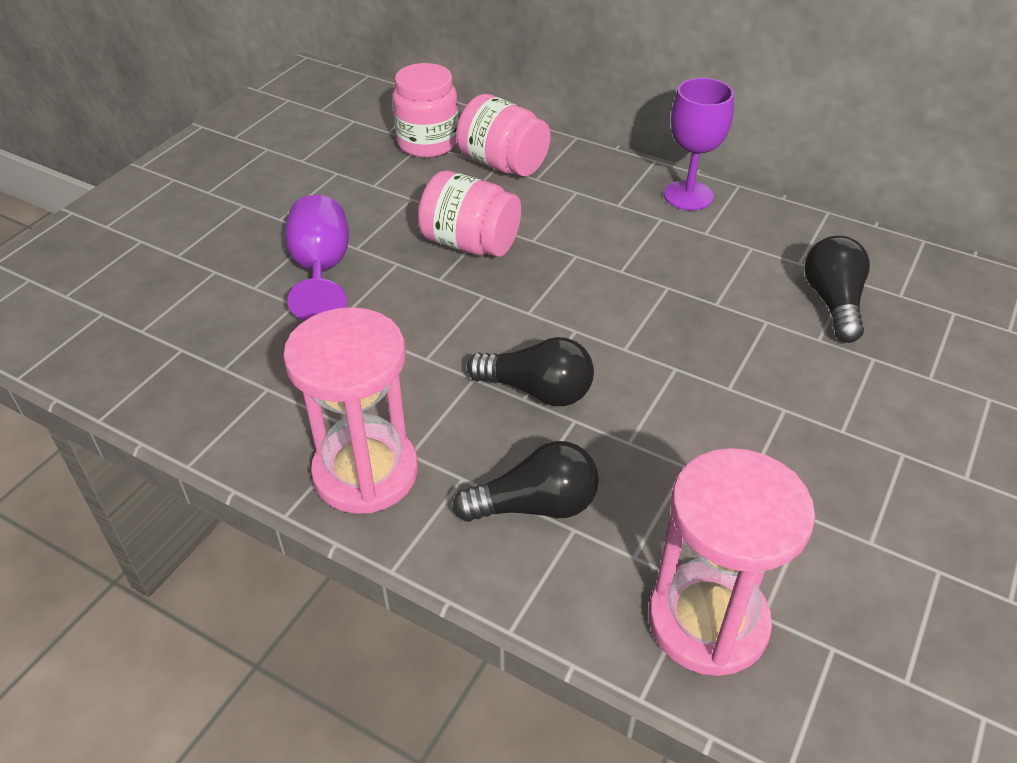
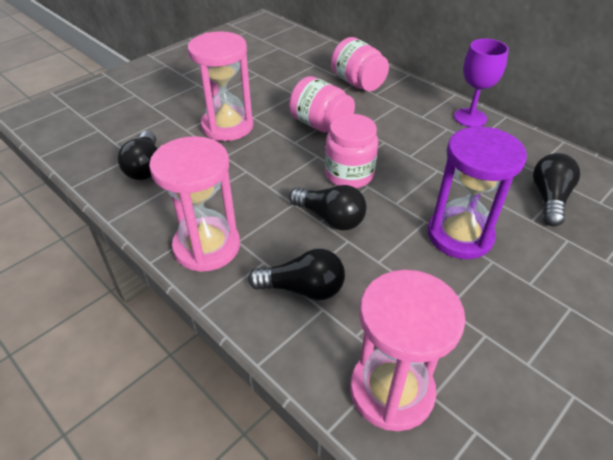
camera: 15 degrees right, 0 degrees up
(212, 363) = (145, 167): none -> black light bulb
(321, 270) = (227, 126): purple goblet -> pink hourglass
(428, 143) = (317, 65): pink jar -> pink jar (349, 174)
(729, 380) = (460, 235): none -> purple hourglass

